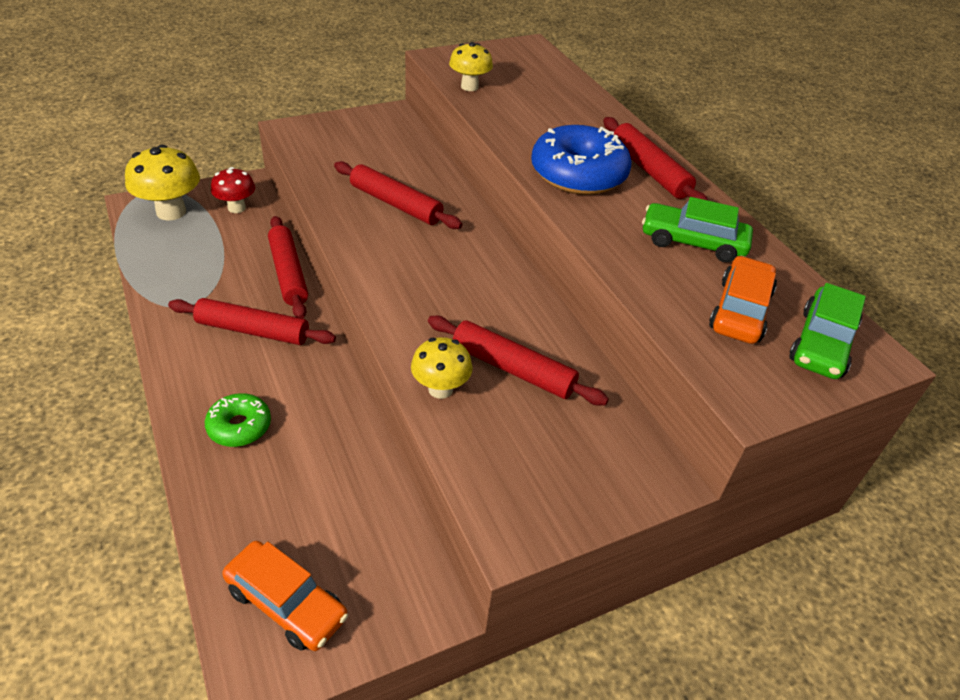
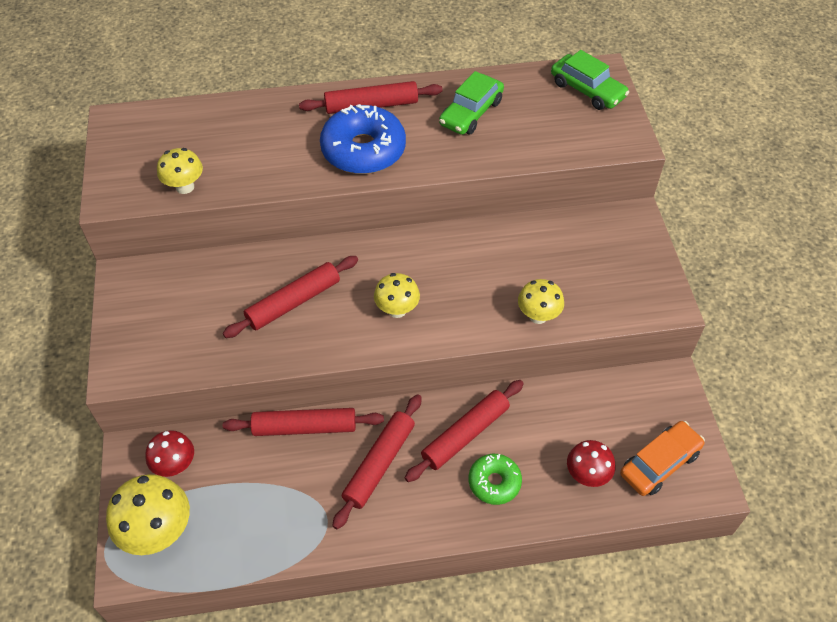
camera: 70 degrees left, 10 degrees up
(258, 517) = (587, 475): none -> red mushroom
(409, 272) = (397, 310): none -> yellow mushroom
(512, 369) = (526, 268): red rolling pin -> red rolling pin (465, 435)
(740, 310) = (549, 116): orange car -> none

